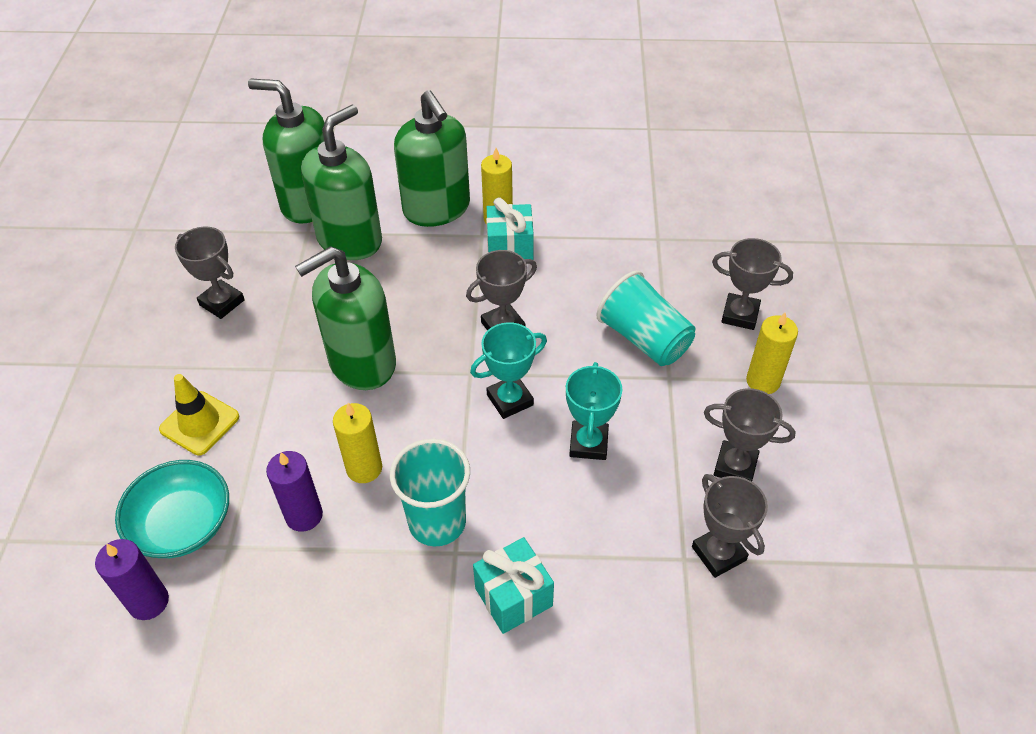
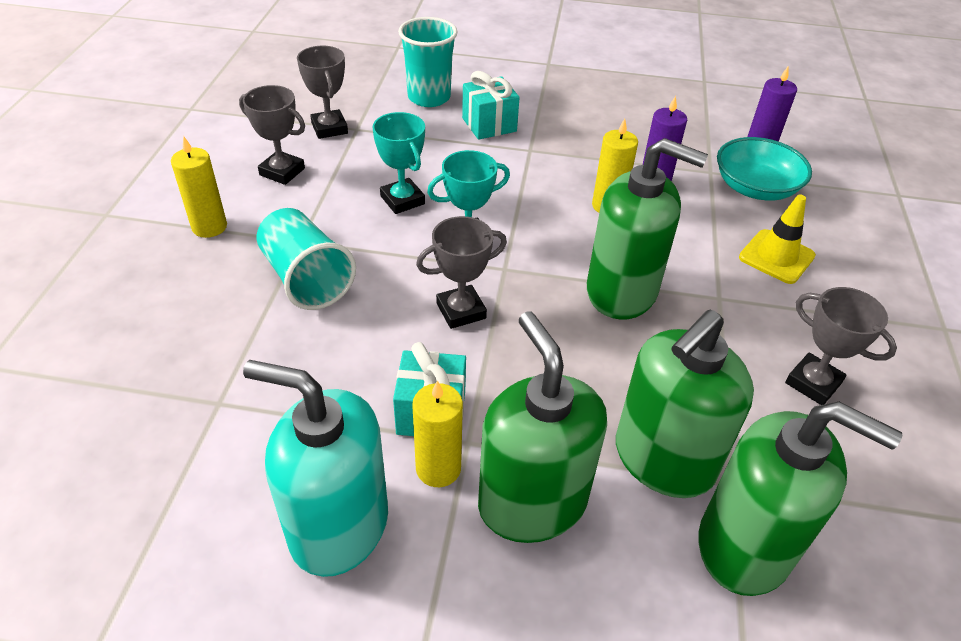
camera: 175 degrees left, 5 degrees down
(362, 363) = (622, 291): green soap dispenser -> green soap dispenser turned 45 degrees clockwise
(437, 522) = (543, 167): turquoise cup -> turquoise cup (429, 97)
(550, 186) = (338, 526): none -> turquoise soap dispenser
(588, 443) = (402, 200): turquoise trophy -> turquoise trophy turned 45 degrees counterclockwise
(740, 315) = (183, 290): grey trophy -> none

